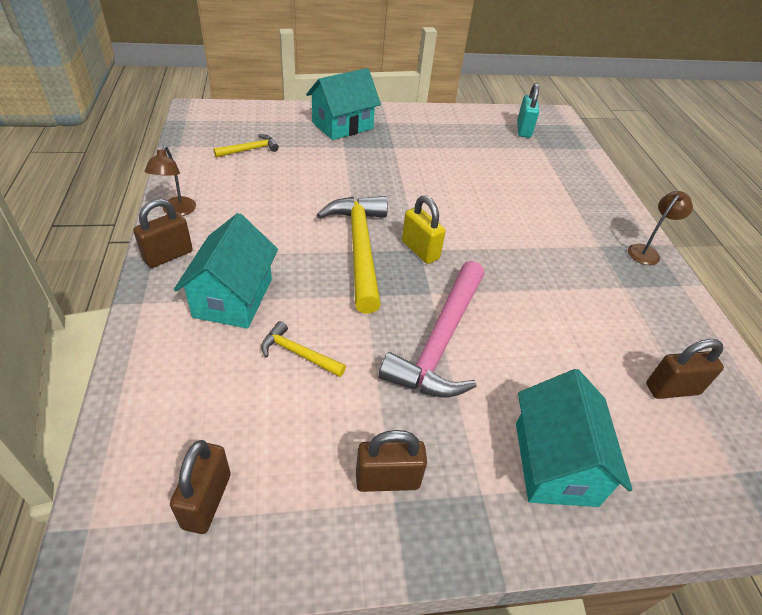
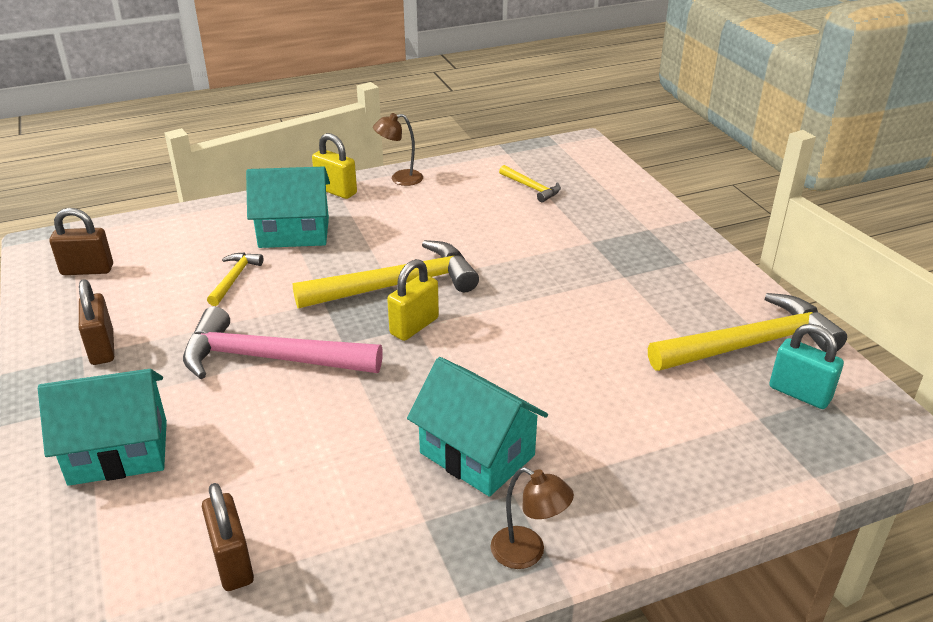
camera: 80 degrees right, 10 degrees down
(168, 256) = (336, 191): brown padlock -> yellow padlock
(342, 125) = (639, 231): turquoise house -> turquoise house (477, 454)
(478, 129) = (750, 344): none -> yellow hammer
(523, 130) = (799, 393): turquoise padlock -> turquoise padlock turned 45 degrees clockwise

